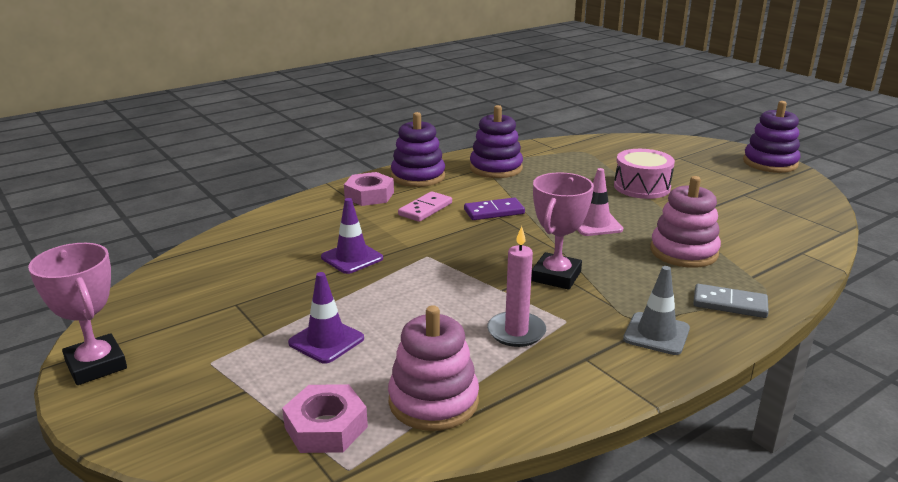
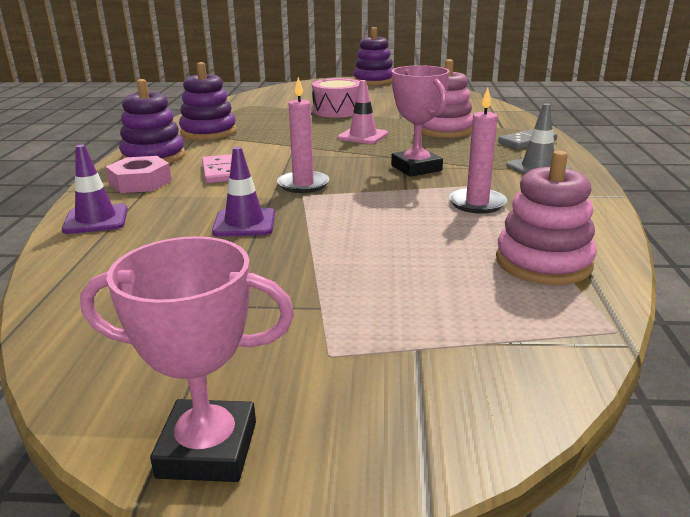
camera: 50 degrees left, 0 degrees up
(326, 341) = (380, 278): purple traffic cone -> purple traffic cone (96, 219)
(326, 427) = (535, 322): pink nut -> none
(447, 247) = (303, 184): none -> pink candle
(494, 212) = (279, 154): purple domino -> none

